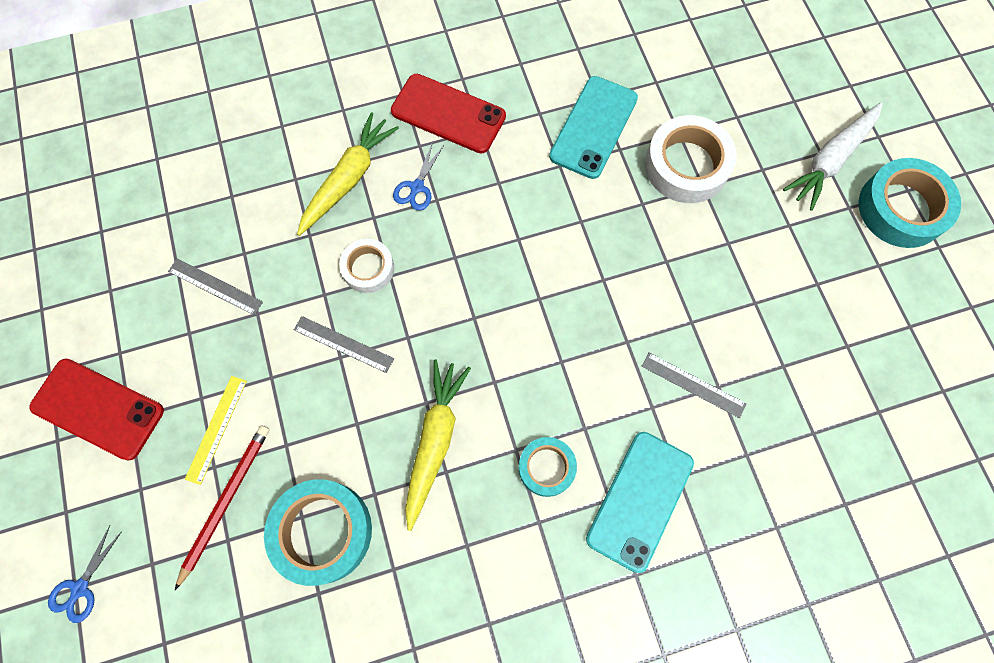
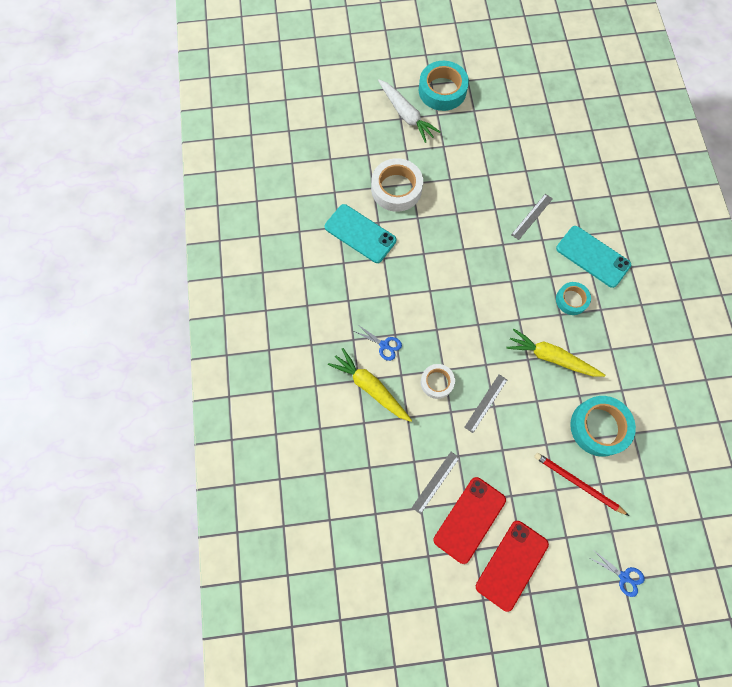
camera: 80 degrees left, 0 degrees up
(216, 429) = (532, 486): yellow ruler -> none
(448, 114) = (333, 318): red phone -> red phone (469, 519)

